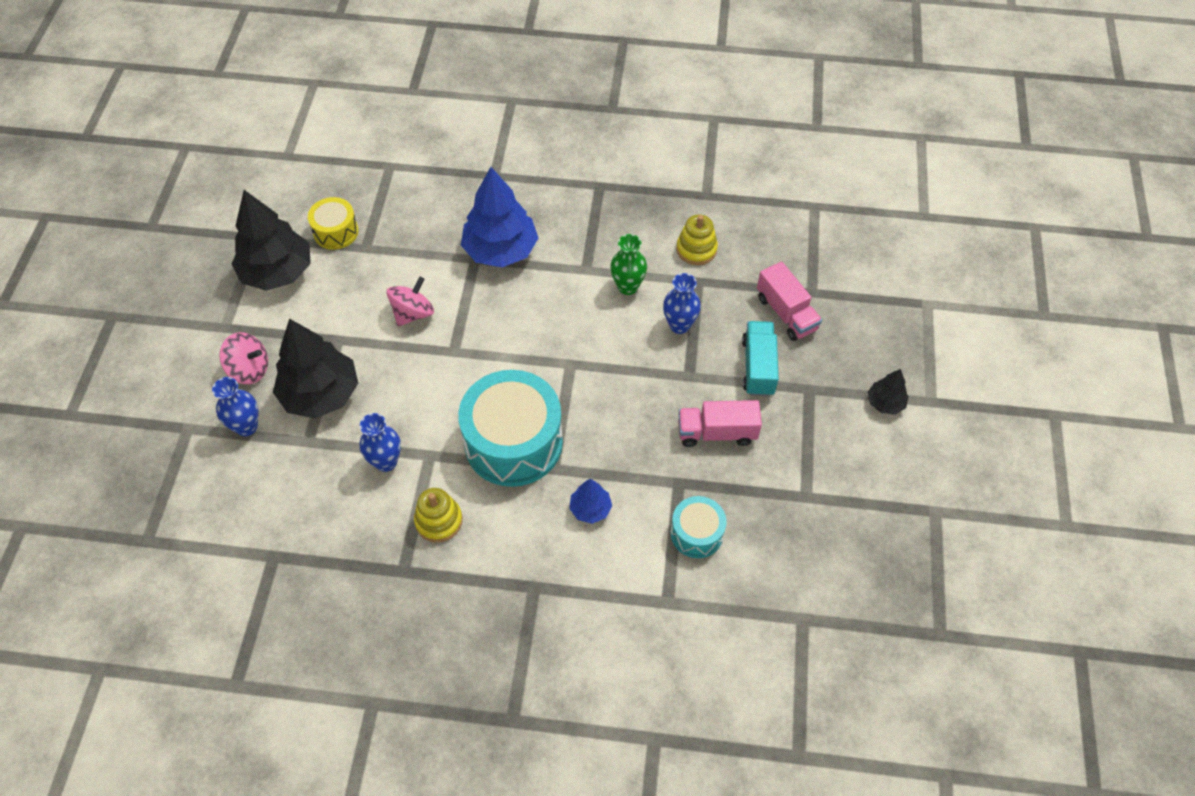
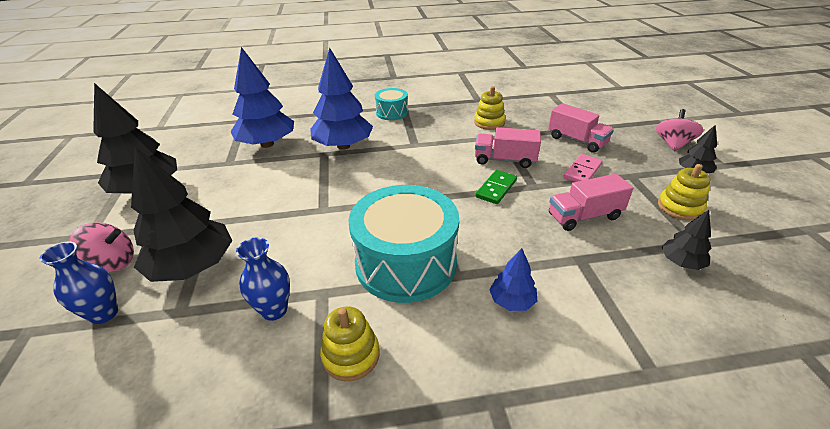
camera: 15 degrees left, 20 degrees down
(336, 232) = (202, 158): yellow drum -> none
(412, 223) = (267, 144): none -> blue tree
(413, 313) = (279, 192): pink spinning top -> pink spinning top (673, 144)
(627, 287) = (452, 147): green vase -> none
(646, 369) = (496, 188): none -> green domino
(679, 325) = (505, 160): blue vase -> pink truck
(696, 533) = (630, 297): turquoise drum -> turquoise drum (392, 112)
(758, 367) = (582, 171): turquoise truck -> pink domino
(771, 513) = (681, 262): none -> black tree
(826, 448) = (679, 207): none -> yellow stacking toy

